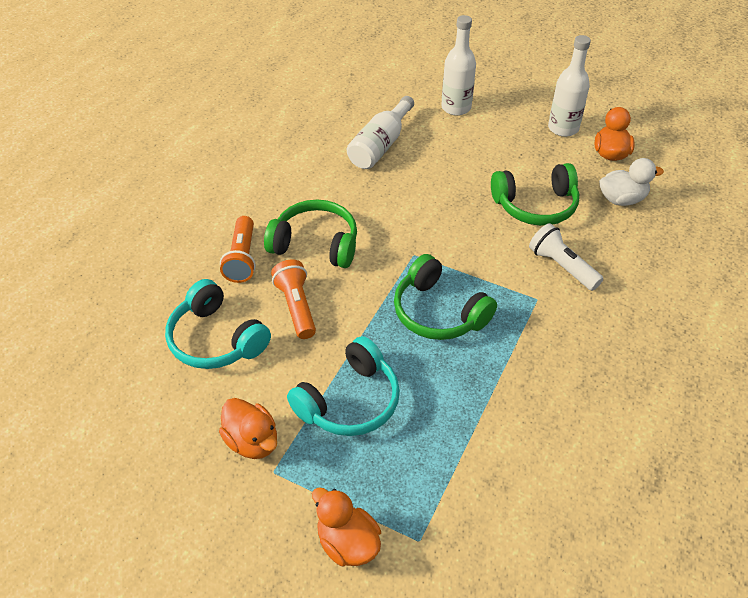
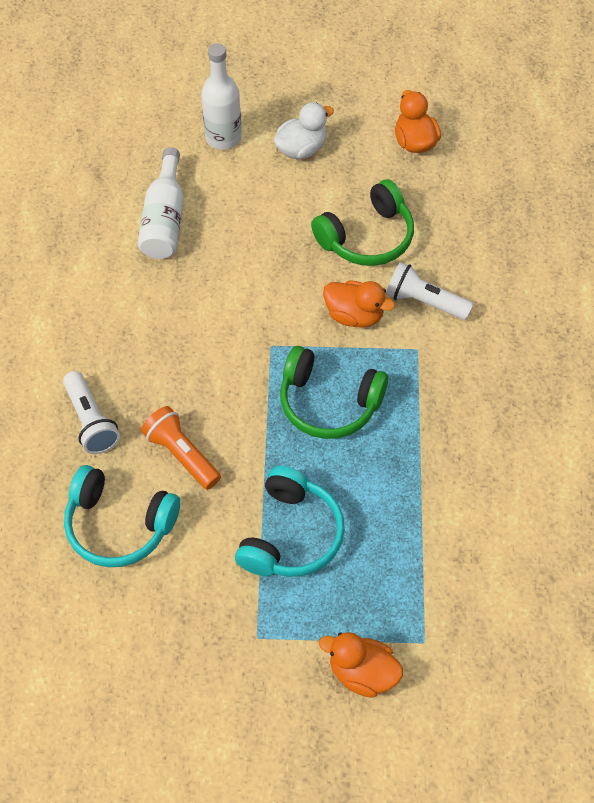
camera: 25 degrees left, 10 degrees up
(242, 258) = (91, 421): orange flashlight -> white flashlight
(252, 441) = (219, 616): orange duck -> orange duck (354, 315)
(315, 244) = (161, 373): green headphones -> none
(563, 128) = (352, 126): white bottle -> none
(622, 199) = (449, 197): white duck -> white duck (301, 149)

